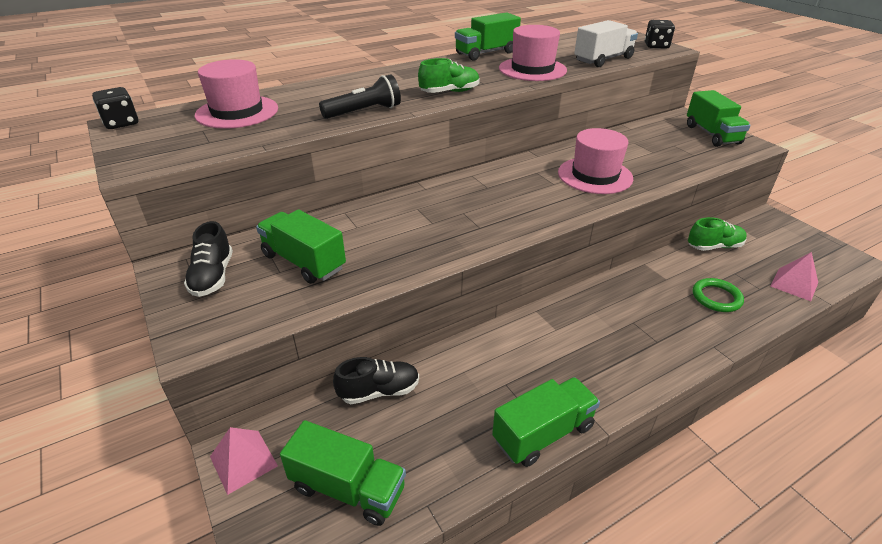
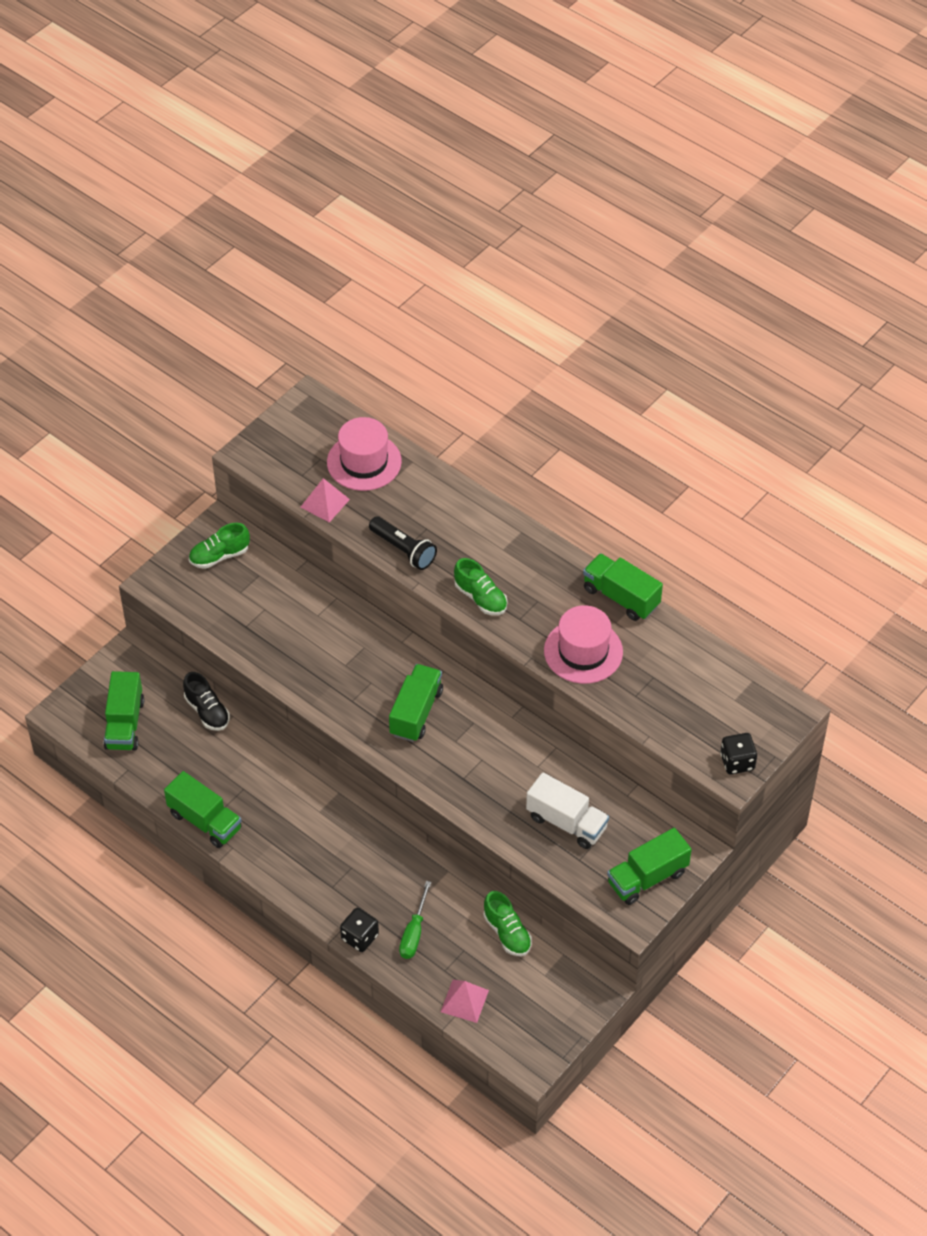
camera: 70 degrees right, 15 degrees up
(121, 123) = (310, 400): black dice -> black dice (360, 937)
(213, 276) = (219, 556): black shoe -> green shoe
(243, 461) = (124, 660): pink pyramid -> pink pyramid (325, 503)
(304, 262) = (257, 601): green truck -> green truck (416, 712)
(595, 175) = (487, 773): pink hat -> none
(603, 60) = (651, 712): white truck -> white truck (566, 822)
(716, 297) = (414, 932): green ring -> green screwdriver

